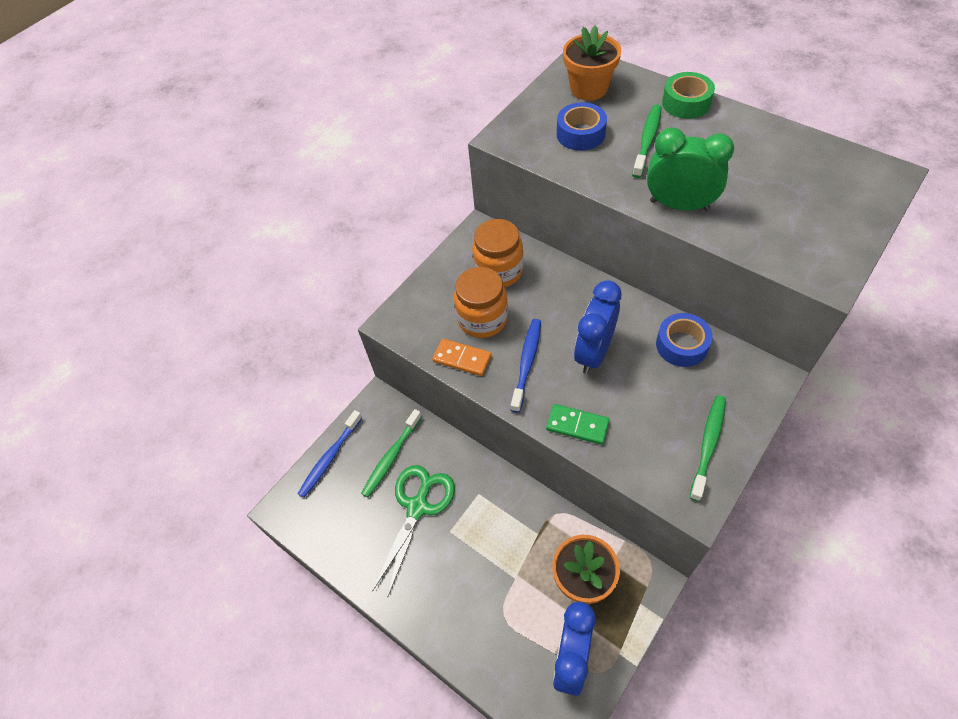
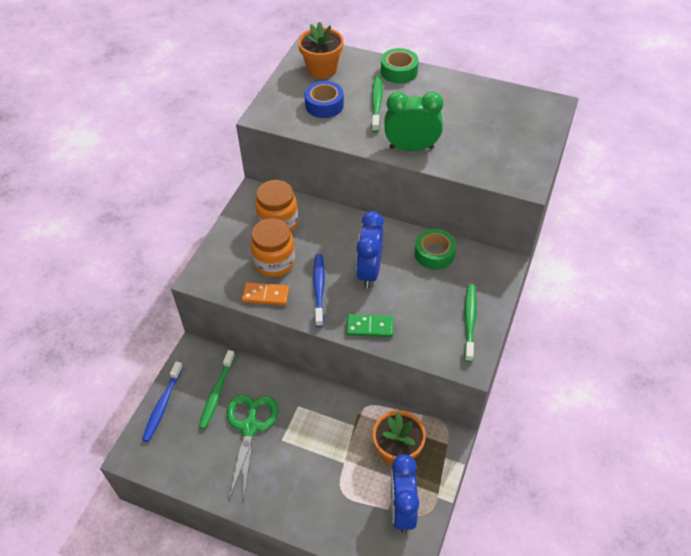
camera: 20 degrees left, 5 degrees down
(681, 345) = (434, 254): blue tape -> green tape

